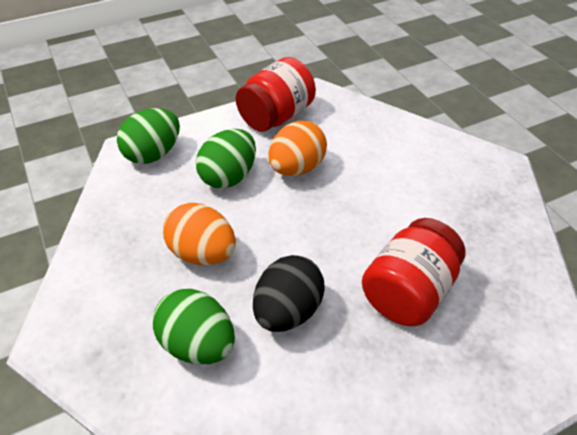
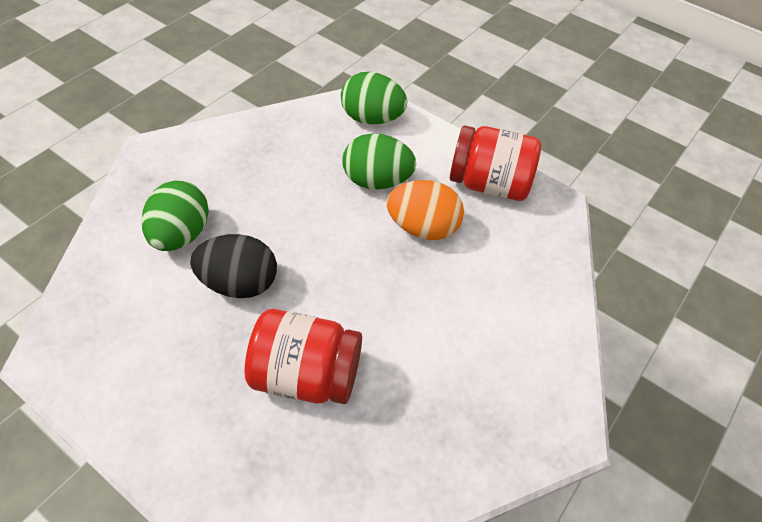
camera: 60 degrees right, 5 degrees up
(203, 253) = (274, 200): orange egg -> none

